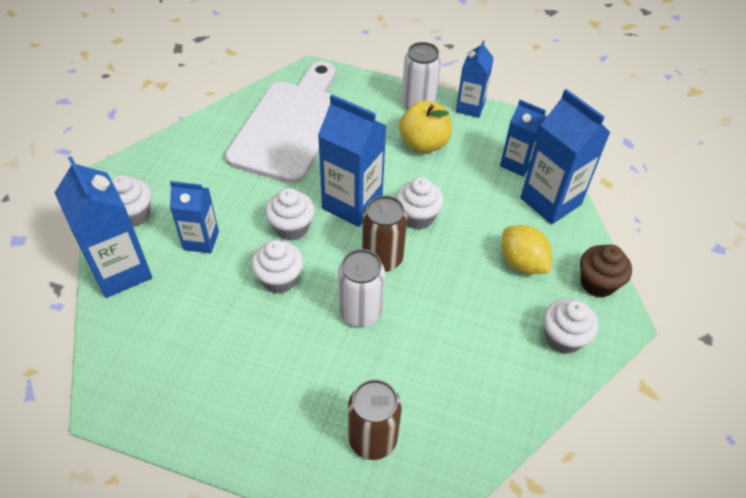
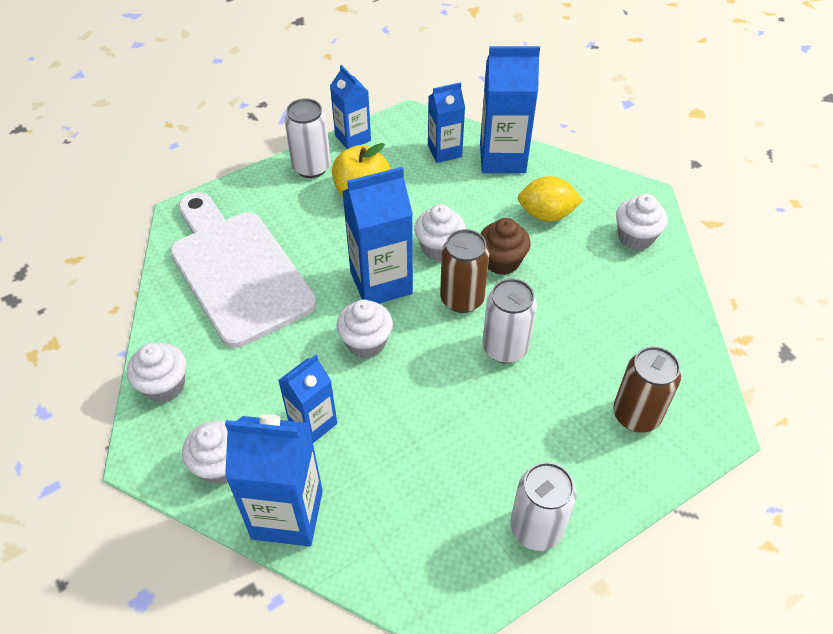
camera: 50 degrees left, 0 degrees up
(212, 425) = (536, 528): none -> white can
(279, 279) = (417, 386): white cupcake -> white cupcake (164, 385)
(597, 283) = (603, 185): brown cupcake -> brown cupcake (501, 261)

